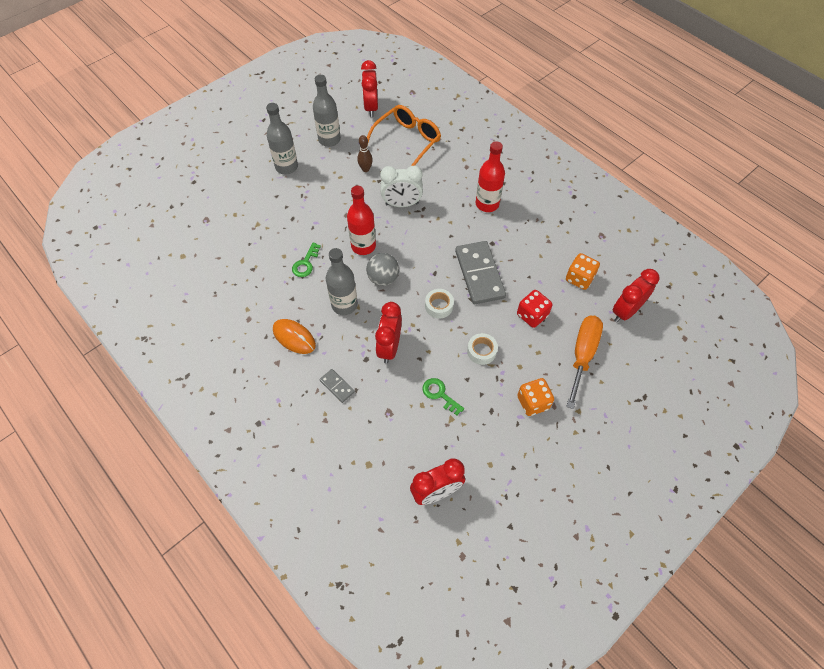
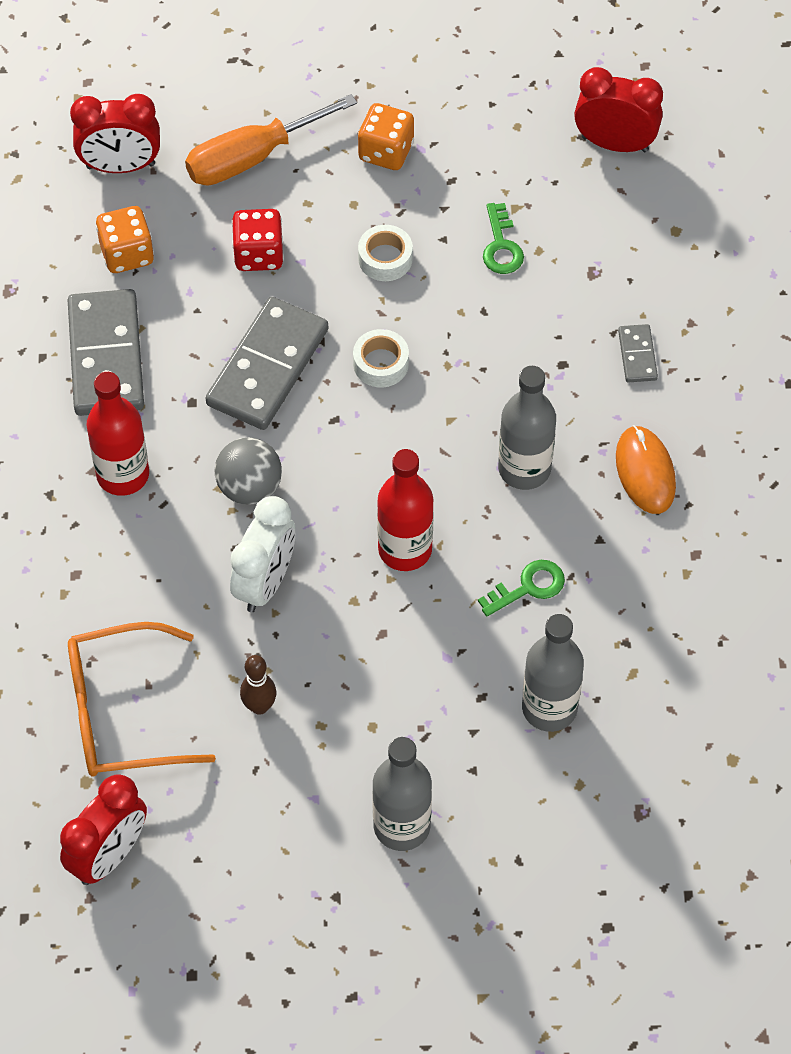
camera: 140 degrees left, 0 degrees up
(329, 140) = (265, 833): grey bottle -> grey bottle (549, 708)
(383, 278) = (424, 469): grey ball -> grey ball (249, 487)
(389, 347) = (513, 356): red clock -> none
(402, 204) = (265, 582): white clock -> white clock turned 75 degrees clockwise
(540, 237) = (106, 356): none -> grey domino

